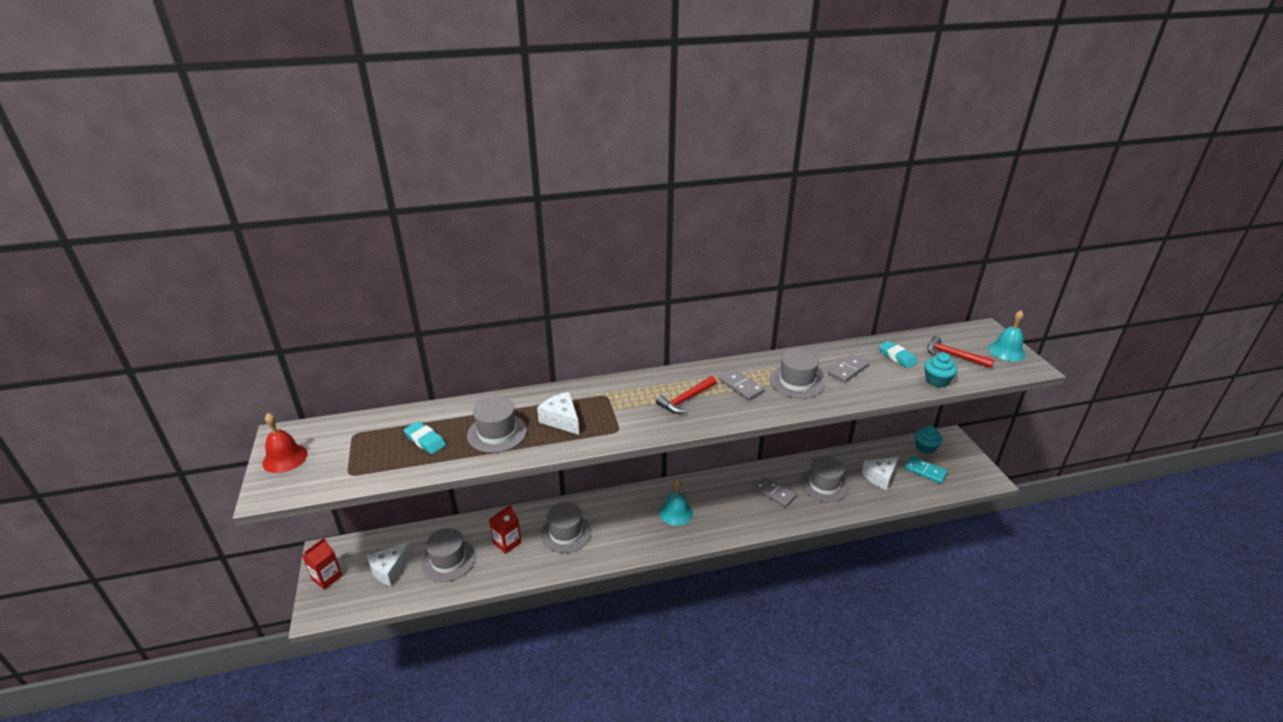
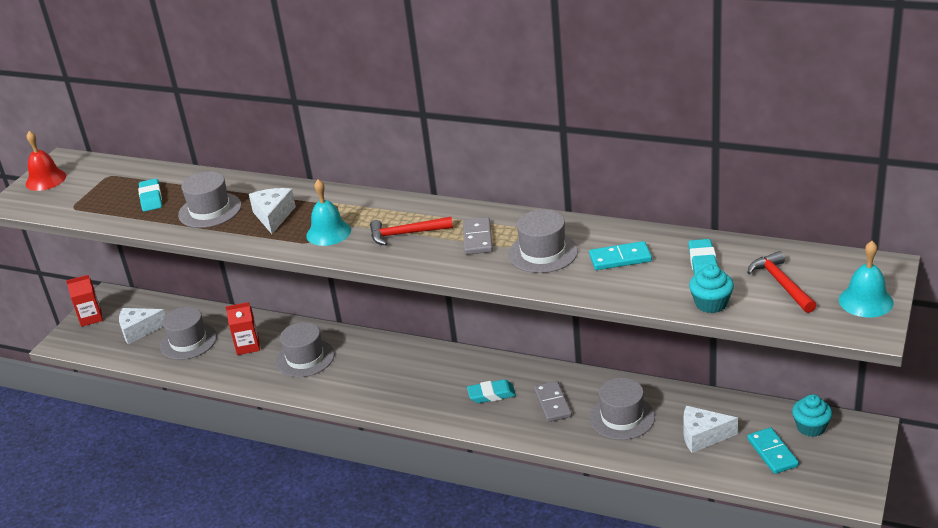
camera: 40 degrees right, 0 degrees up
(676, 512) = (426, 381): turquoise bell -> turquoise bell (328, 233)
(730, 504) = (491, 394): none -> turquoise eraser
(848, 370) = (620, 258): grey domino -> turquoise domino

